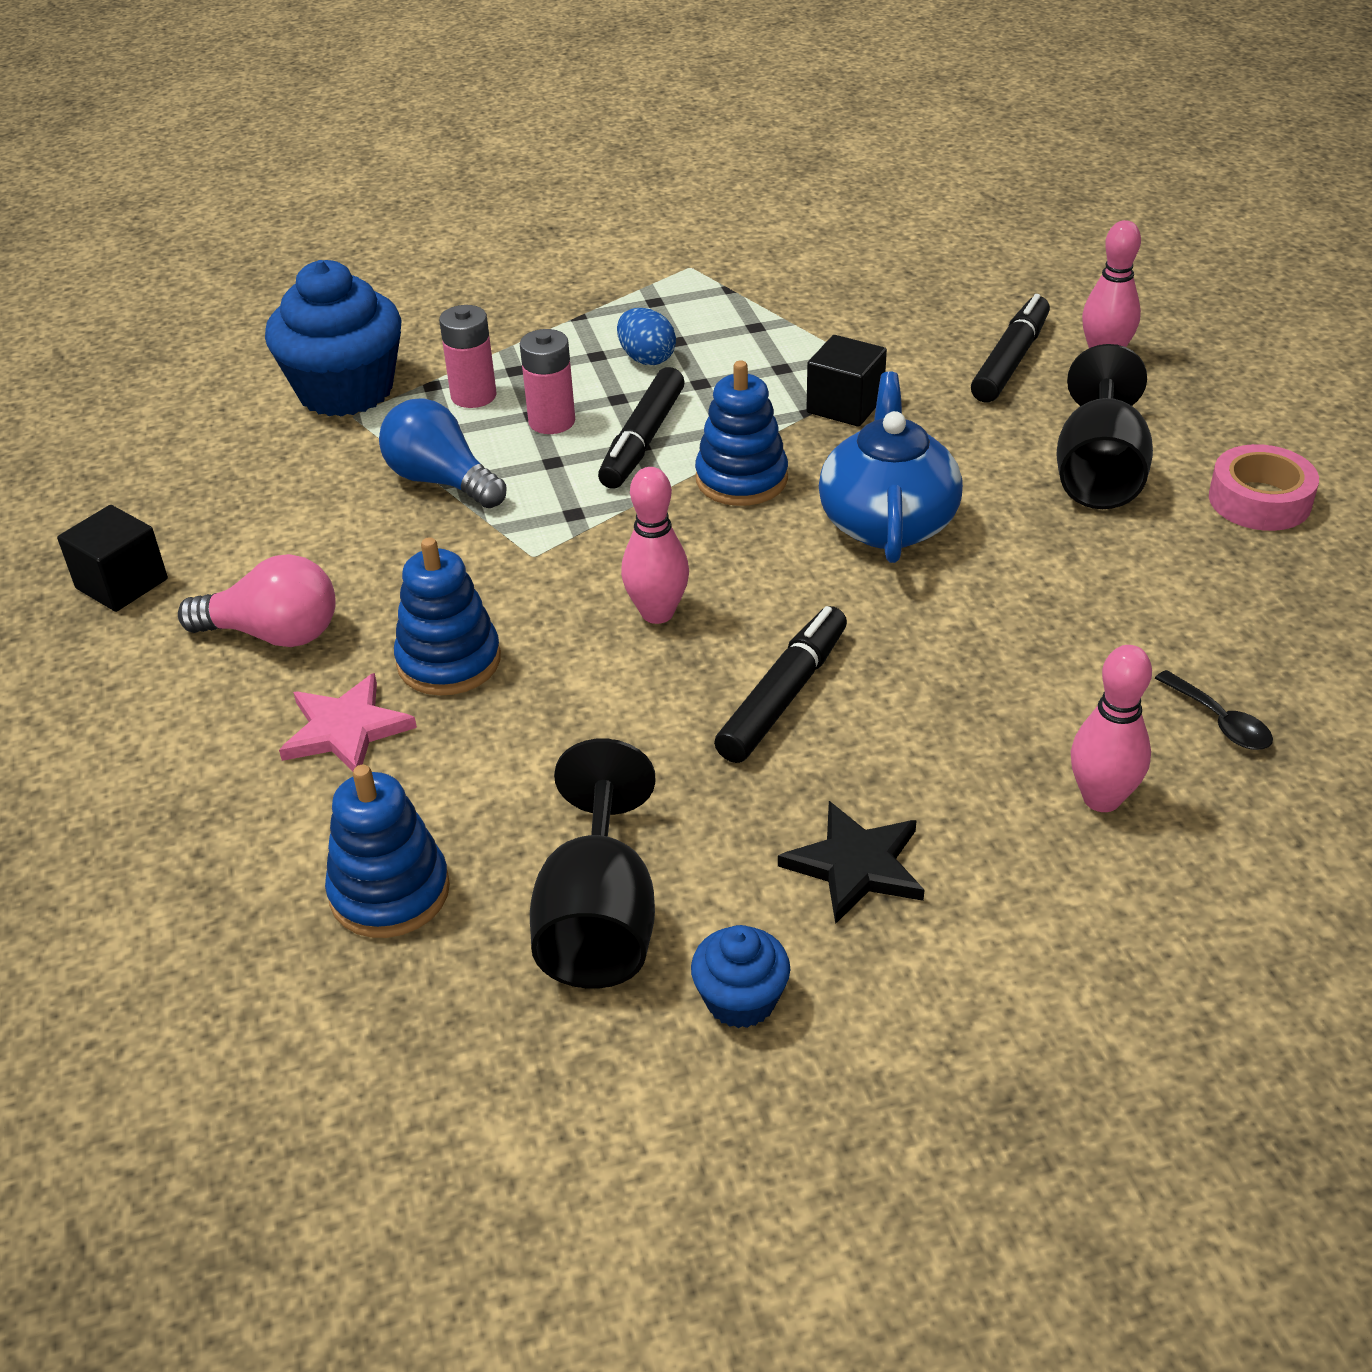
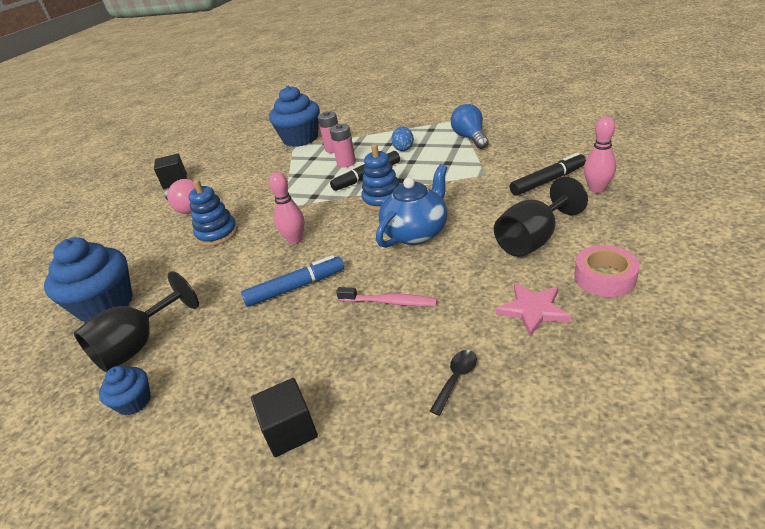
camera: 40 degrees right, 5 degrees down
(346, 729) = (165, 245): pink star -> pink star (533, 310)
(390, 892) = (106, 305): blue stacking toy -> blue cupcake
(441, 481) = (290, 174): blue light bulb -> blue light bulb (470, 138)
(782, 696) = (295, 287): black marker -> blue marker
(845, 406) = (455, 182): black cube -> black cube (290, 430)
(855, 866) = (234, 368): black star -> none
(987, 654) = (389, 302): none -> pink toothbrush
(1101, 798) = (358, 390): pink bowling pin -> none
(1219, 721) = (456, 379): black spoon -> black spoon turned 150 degrees counterclockwise

